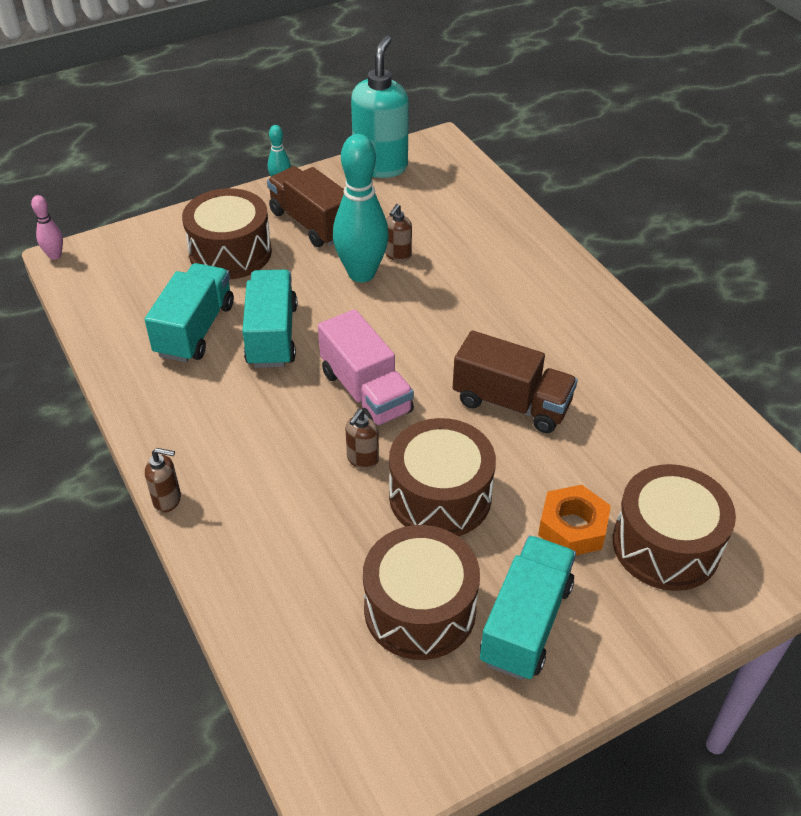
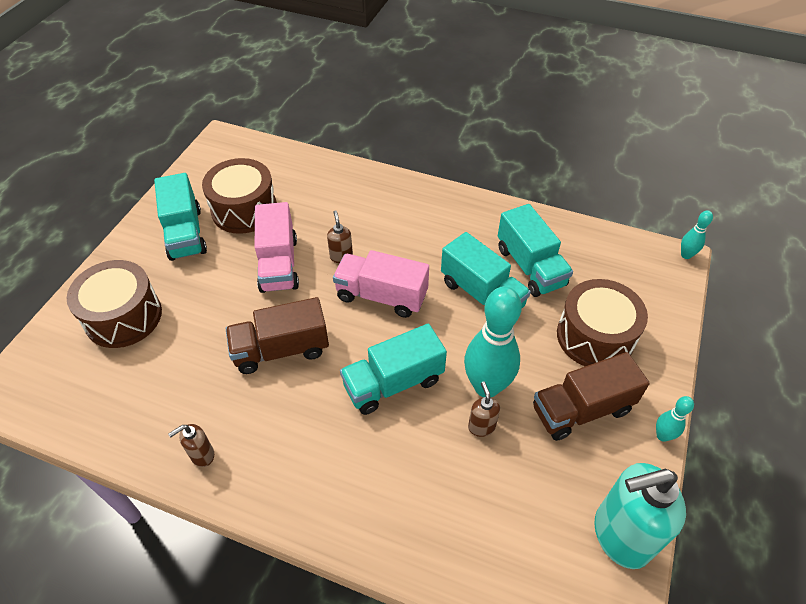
camera: 140 degrees right, 5 degrees up
(55, 255) = (686, 255): pink bowling pin -> turquoise bowling pin
(167, 500) = (416, 181): brown soap dispenser -> brown soap dispenser (202, 455)
(312, 223) = (581, 409): brown truck -> brown truck turned 150 degrees clockwise
(380, 166) = (620, 535): turquoise soap dispenser -> turquoise soap dispenser turned 105 degrees clockwise
(434, 318) = (393, 383): none -> turquoise truck
(440, 496) = (279, 264): brown drum -> pink truck
(572, 527) = (187, 293): orange nut -> none

